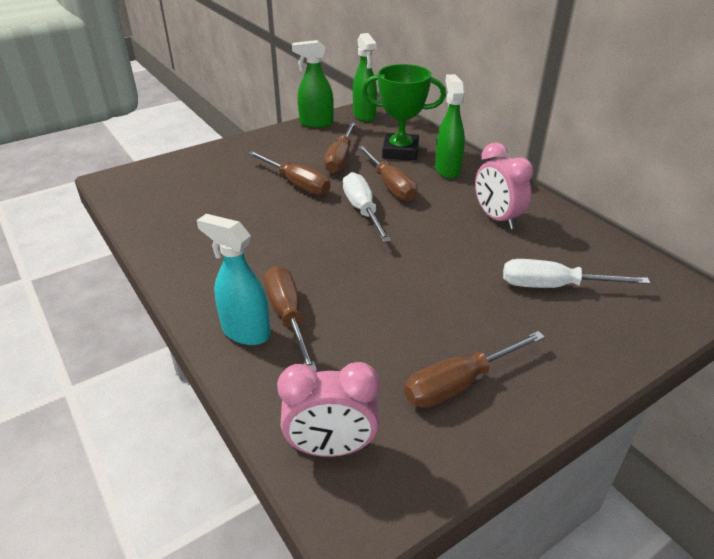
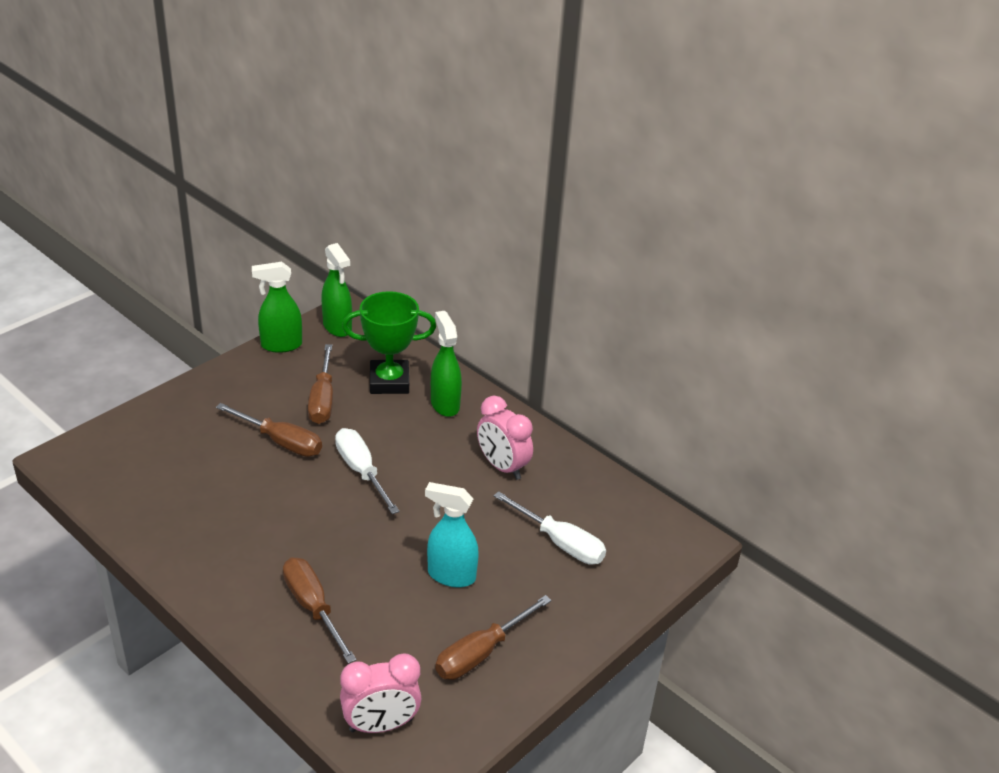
camera: 15 degrees left, 0 degrees up
(245, 332) = (276, 629): turquoise spray bottle -> turquoise spray bottle (451, 575)
(390, 185) = (386, 433): brown screwdriver -> none
(553, 286) = (560, 542): white screwdriver -> white screwdriver turned 135 degrees counterclockwise

